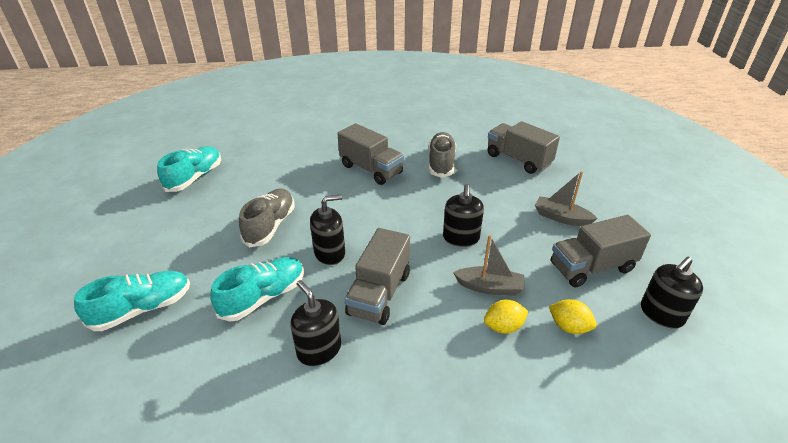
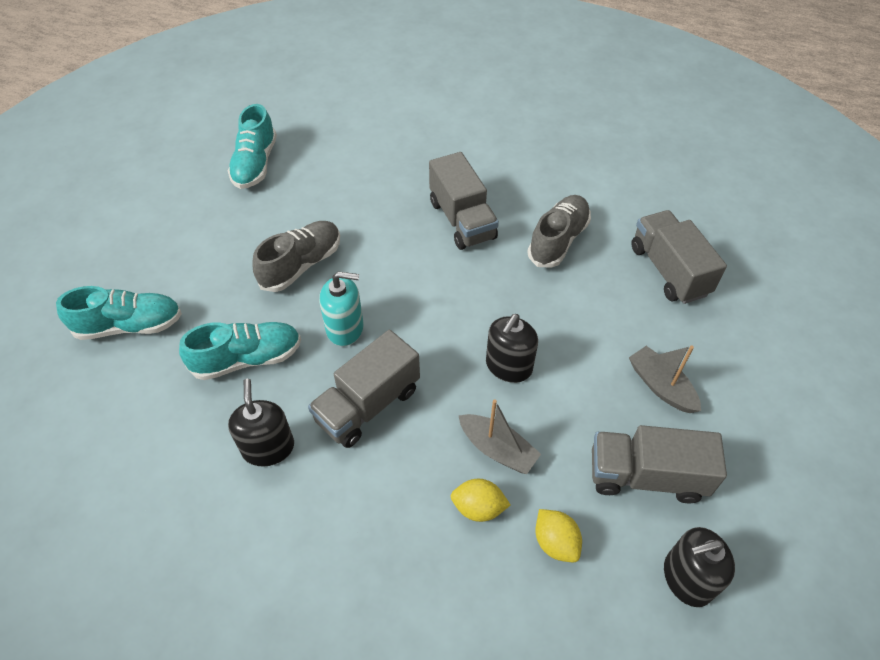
camera: 25 degrees right, 15 degrees up
(195, 178) = (255, 164): turquoise shoe -> turquoise shoe turned 135 degrees clockwise
(330, 253) = (345, 328): black soap dispenser -> turquoise soap dispenser

